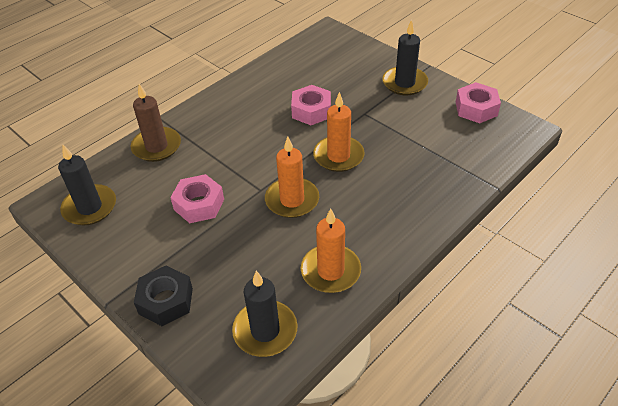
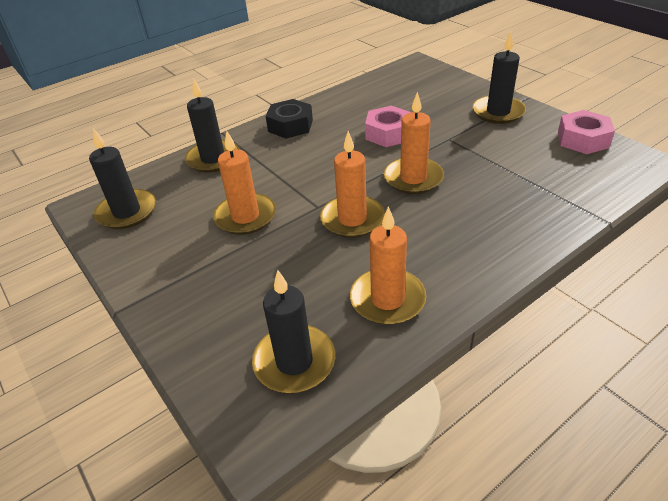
camera: 10 degrees right, 5 degrees down
(156, 146) = (213, 159): brown candle -> black candle
(166, 301) = (183, 316): black nut -> black nut (290, 126)
(199, 204) = (245, 217): pink nut -> orange candle

